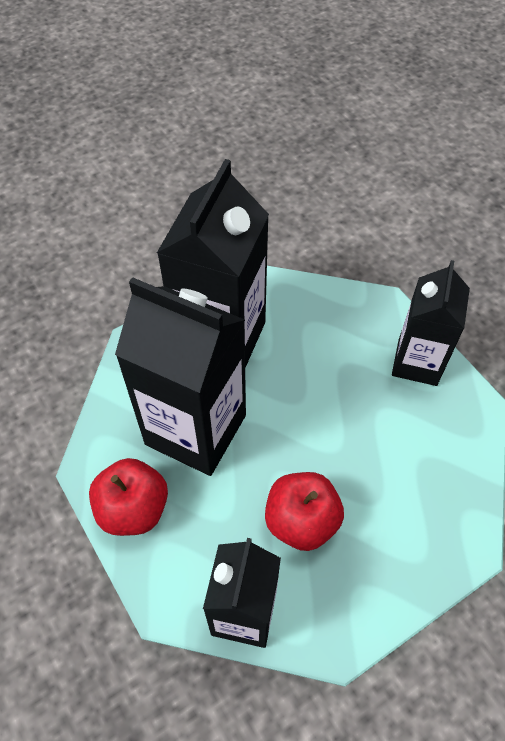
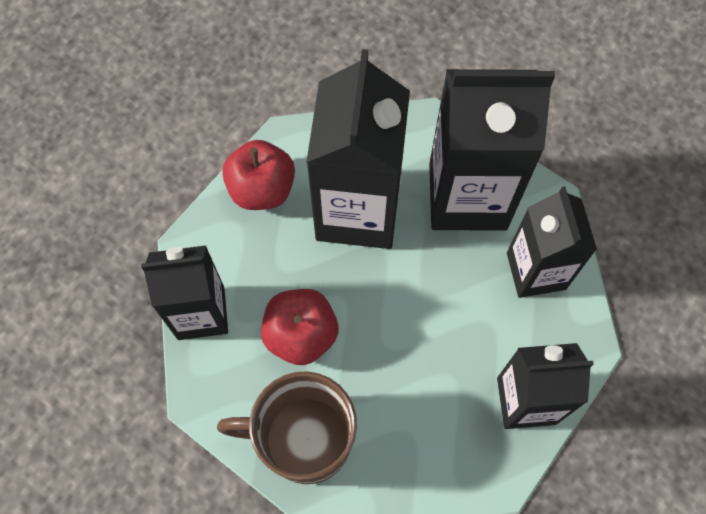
camera: 70 degrees right, 10 degrees up
(309, 315) = (536, 271): none -> black carton
(405, 552) = (304, 439): none -> brown mug

